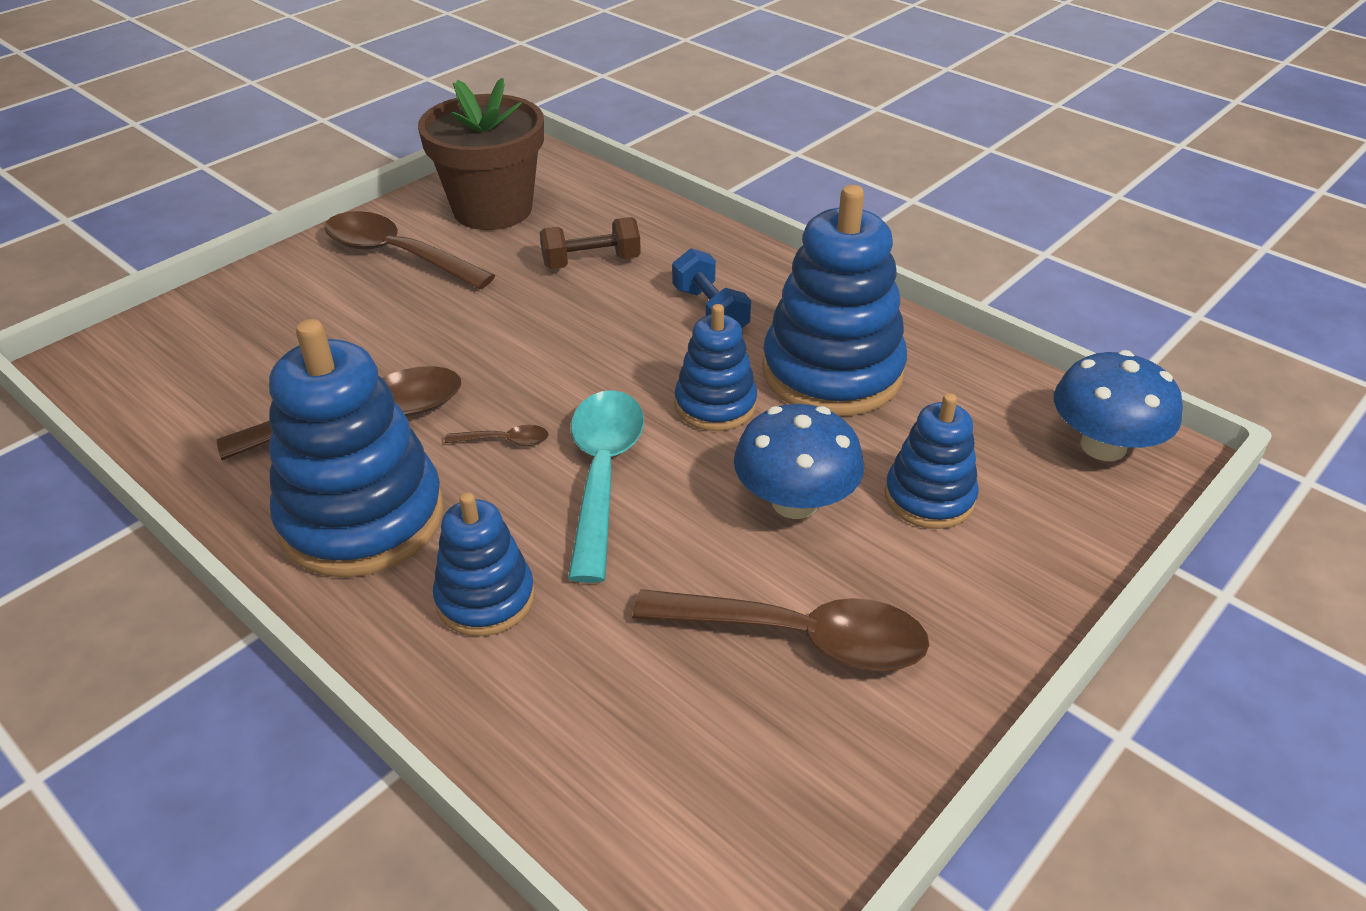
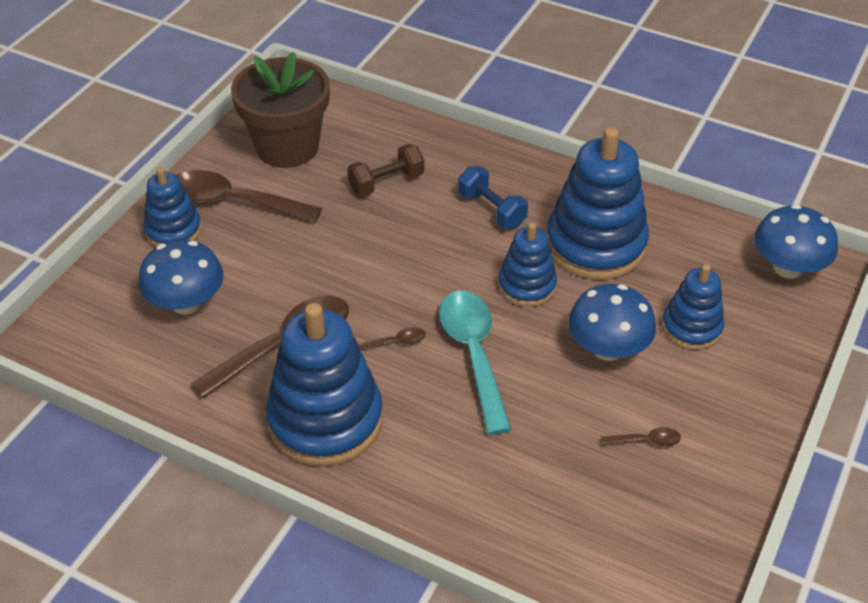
camera: 15 degrees left, 5 degrees up
(274, 350) = (186, 303): none -> blue mushroom
(485, 598) = (438, 458): blue stacking toy -> blue stacking toy (173, 230)
(799, 637) = (646, 441): brown spoon -> brown spoon, size x0.42

